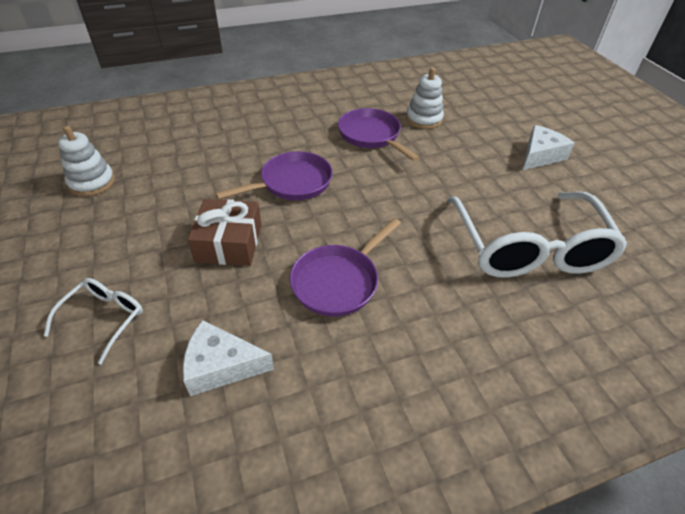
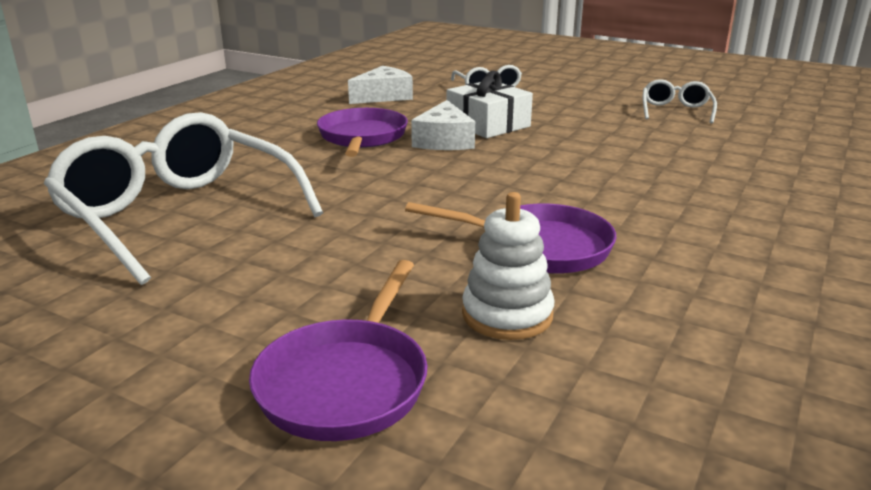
camera: 140 degrees right, 20 degrees down
(92, 182) = (675, 111): white stacking toy -> white glasses
(229, 243) = (488, 124): brown gift -> white gift
(292, 183) = (524, 167): purple pan -> purple pan (346, 381)
(540, 156) = (207, 347): white cheese -> white cheese (444, 140)

